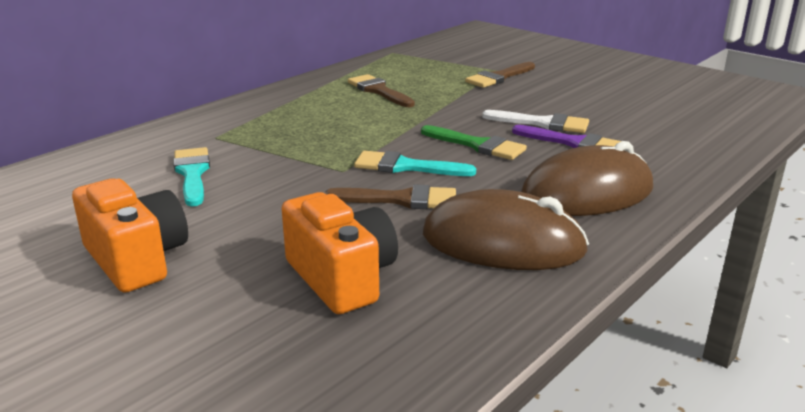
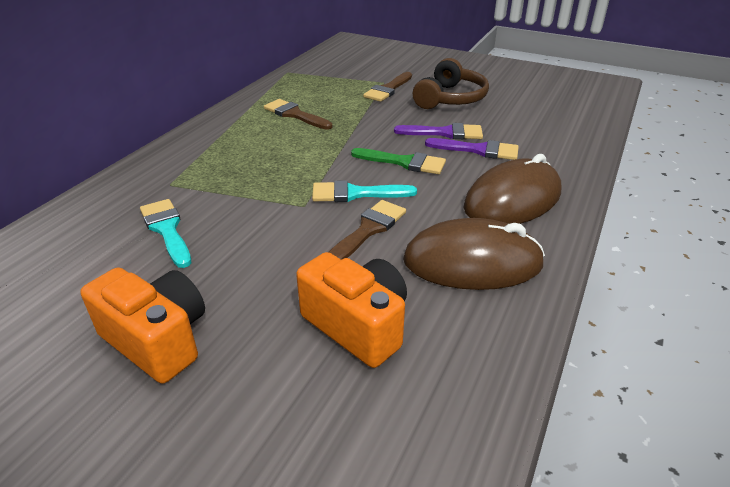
camera: 15 degrees left, 10 degrees up
(401, 200) = (368, 230): brown brush -> brown brush turned 45 degrees counterclockwise
(542, 123) = (445, 133): white brush -> purple brush
(569, 92) = (450, 98): none -> brown headphones

